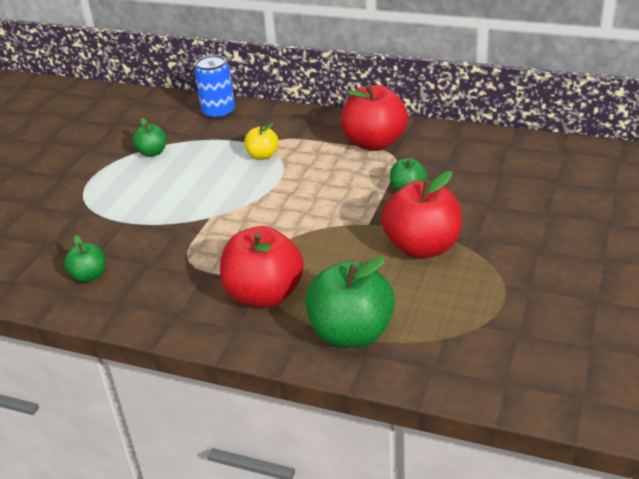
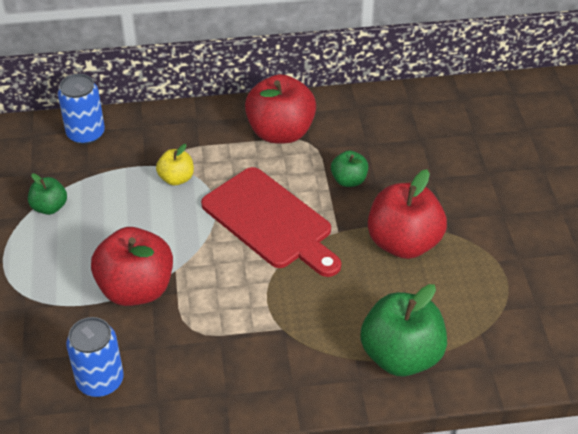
camera: 30 degrees left, 10 degrees up
(89, 276) = (100, 381): green apple -> blue can
(264, 295) = (295, 342): red apple -> red apple (136, 289)
(315, 202) = (270, 221): none -> red cutting board

